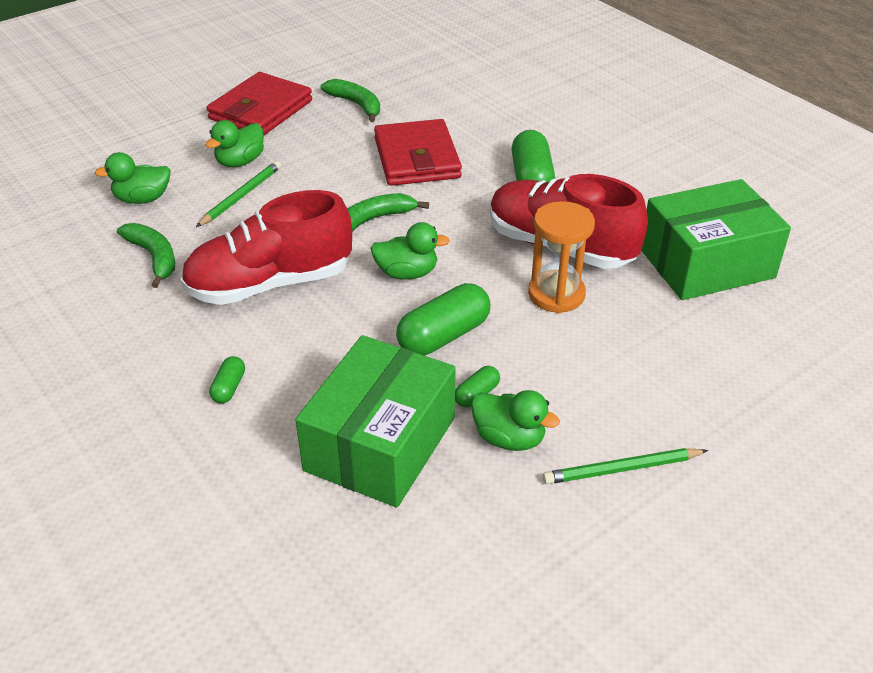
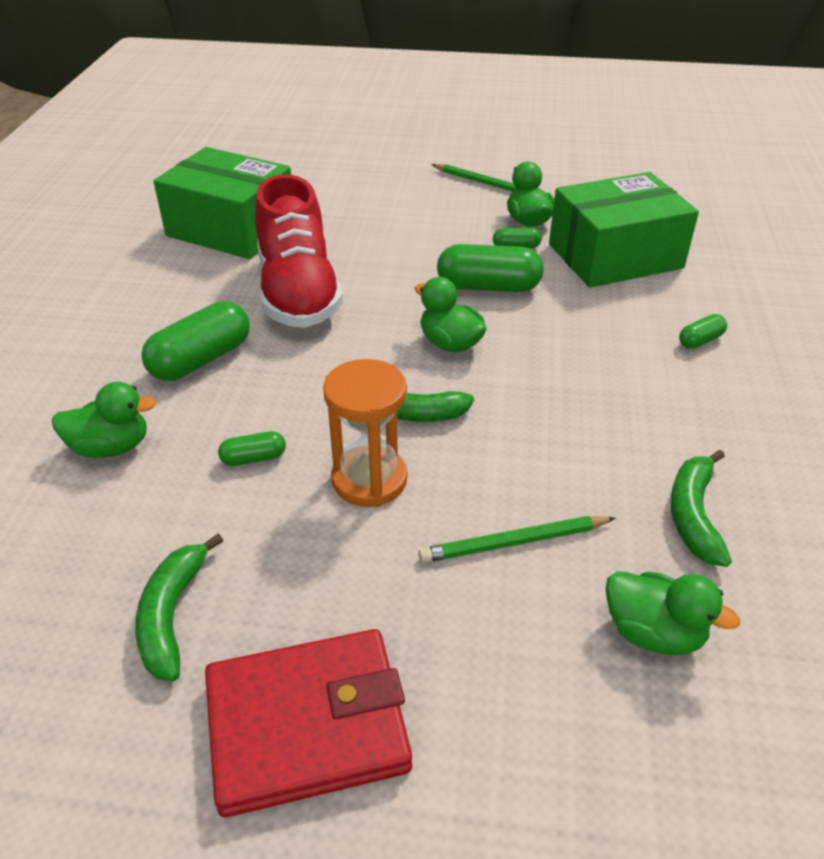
camera: 135 degrees left, 0 degrees up
(240, 162) = (458, 611): green duck -> green duck (111, 447)
(270, 284) = (586, 406): red shoe -> none
(417, 158) = (254, 458): red wallet -> green capsule
(556, 294) = (365, 267): orange hourglass -> orange hourglass (369, 480)

